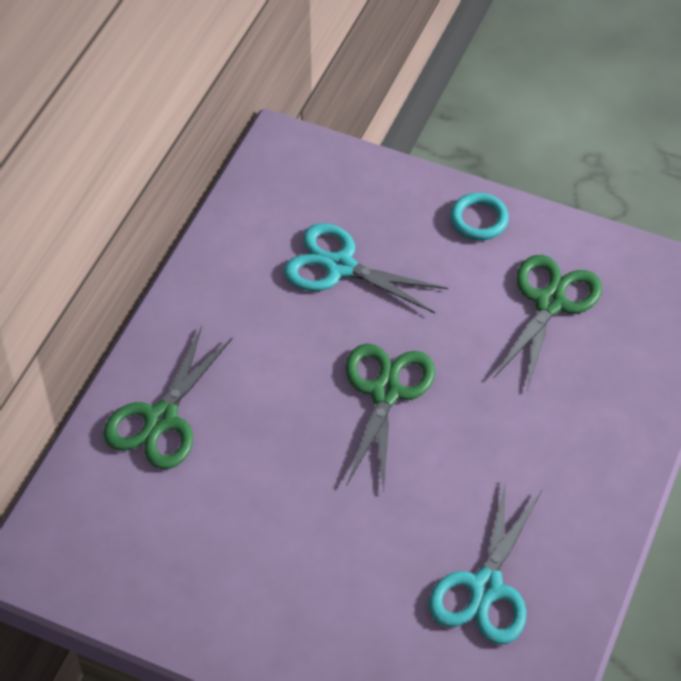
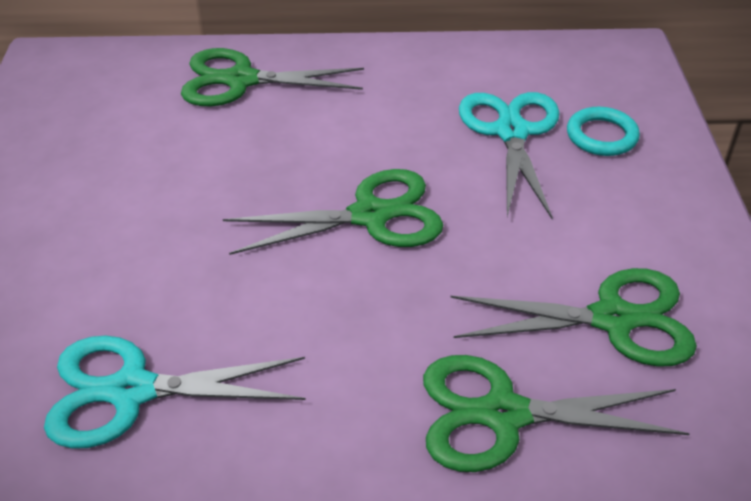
camera: 65 degrees right, 10 degrees down
(479, 219) = (677, 216): turquoise ring -> turquoise ring (601, 136)
(596, 393) = (503, 415): none -> green scissors

